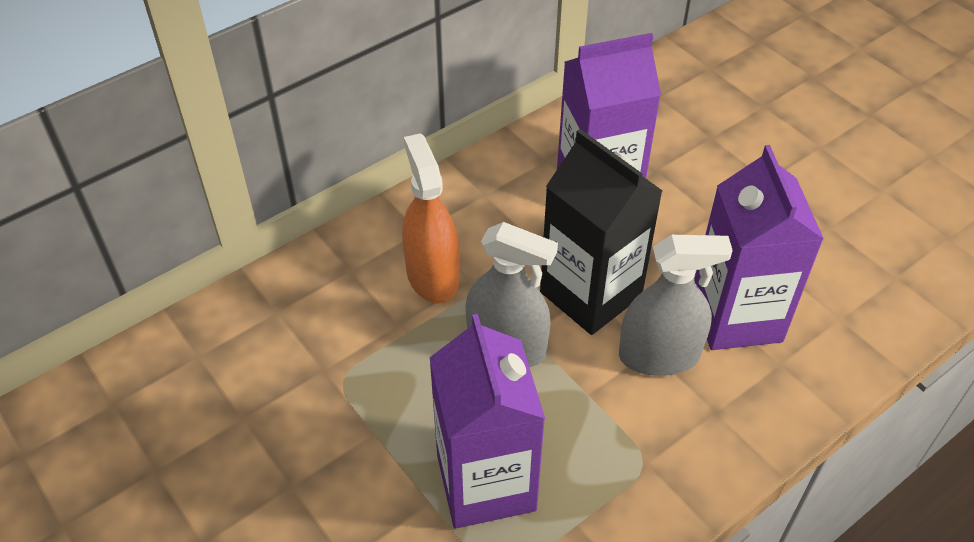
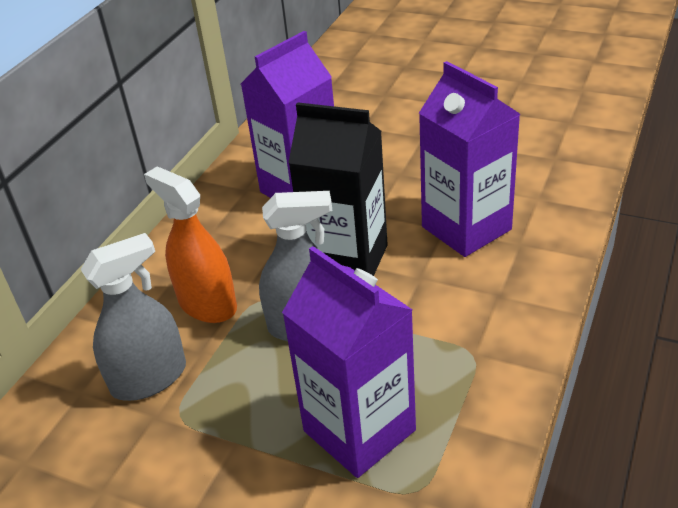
camera: 25 degrees left, 10 degrees down
(659, 355) = (429, 278): grey spray bottle -> grey spray bottle (149, 378)

